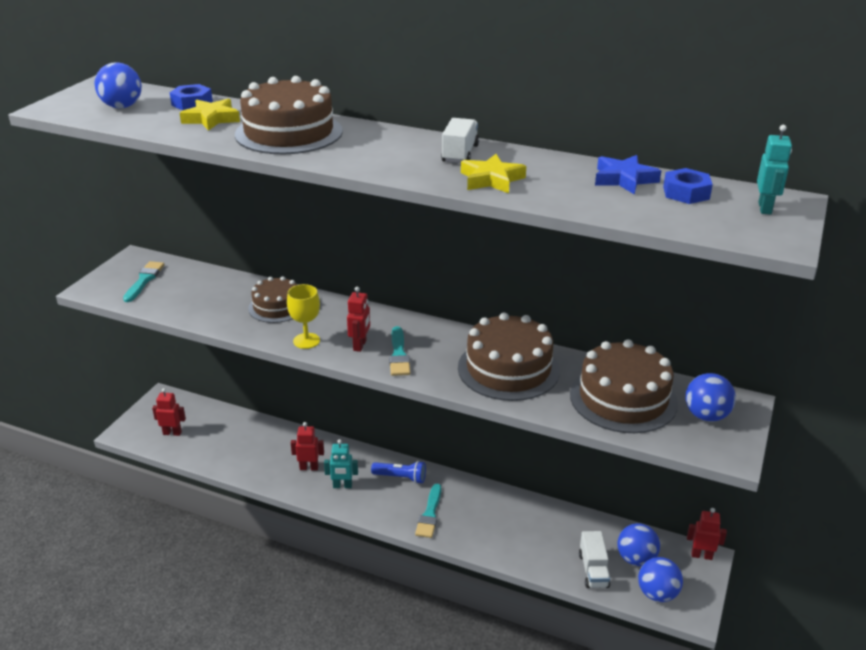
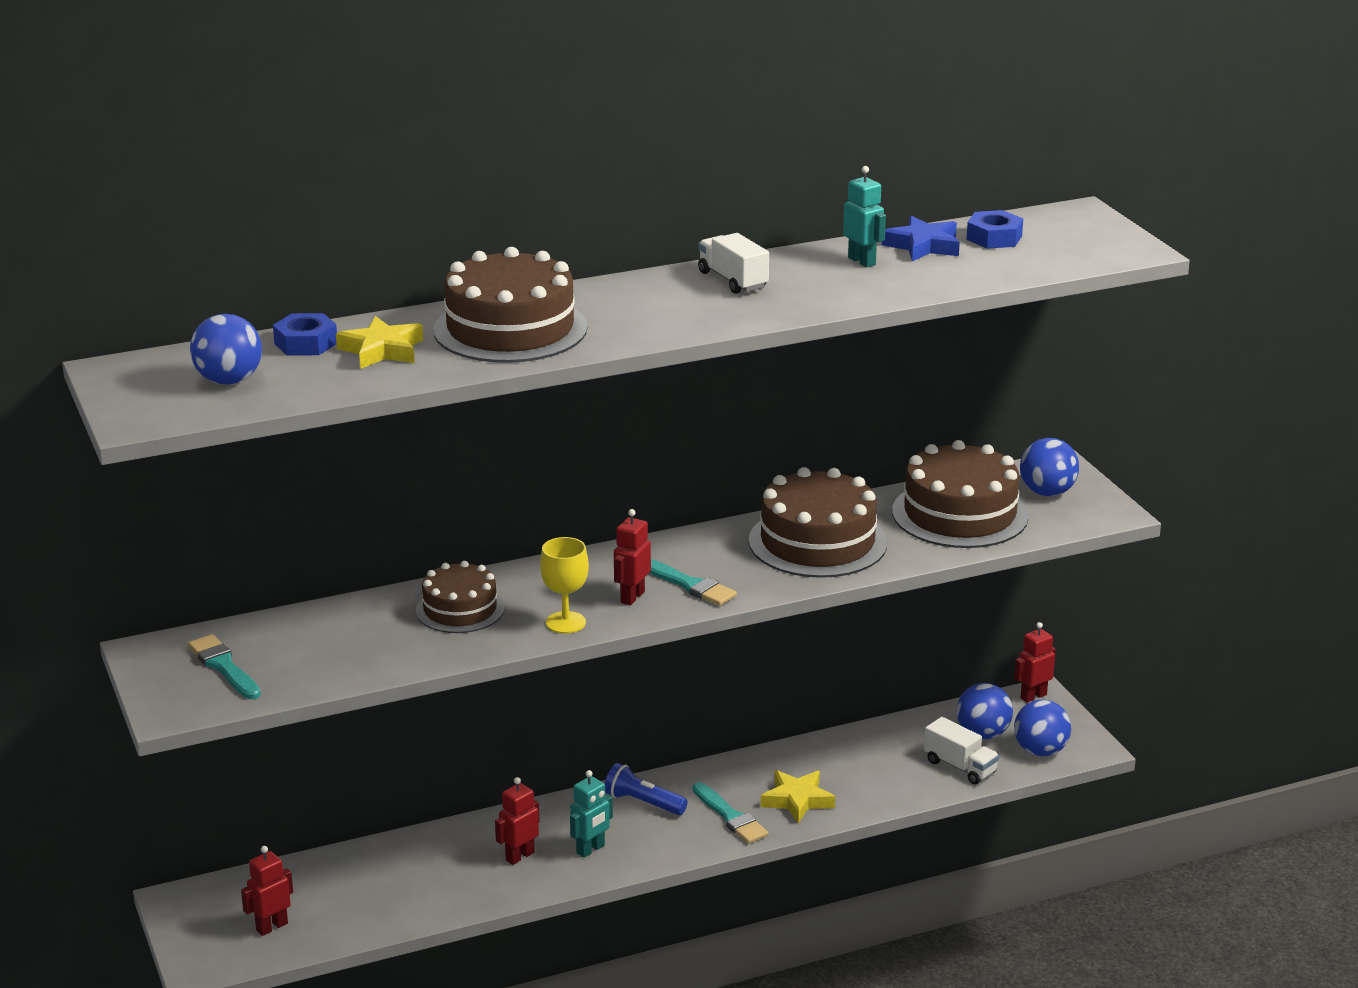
camera: 45 degrees left, 5 degrees down
(360, 345) = (632, 597): red robot -> red robot turned 120 degrees counterclockwise
(401, 477) = (643, 803): blue flashlight -> blue flashlight turned 120 degrees counterclockwise
(491, 179) = (817, 292): yellow star -> yellow star (797, 800)
(765, 208) = (1074, 226): turquoise robot -> turquoise robot (862, 261)

